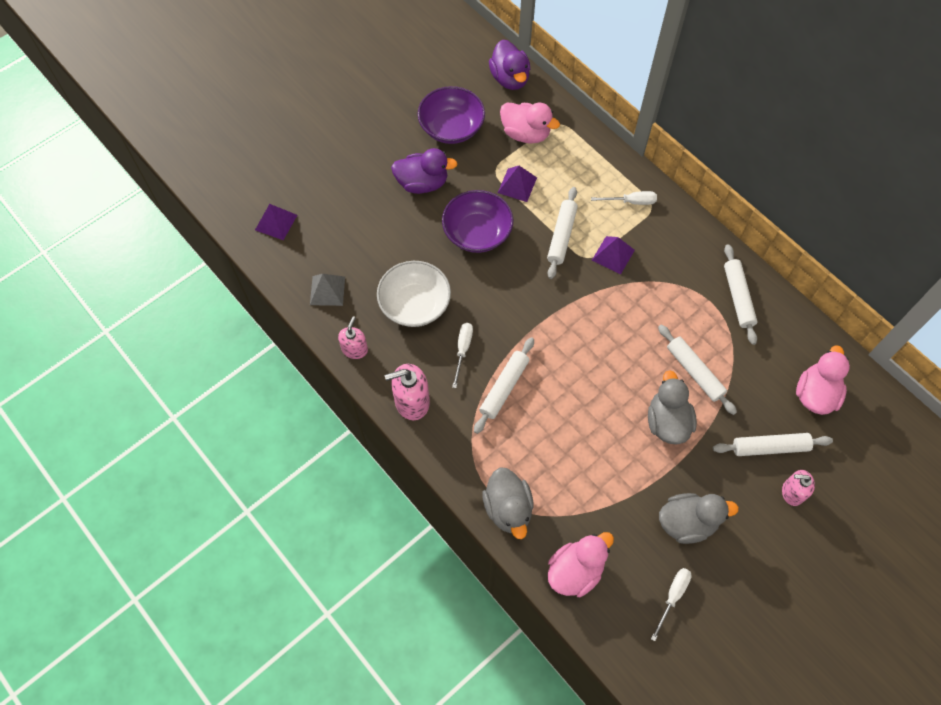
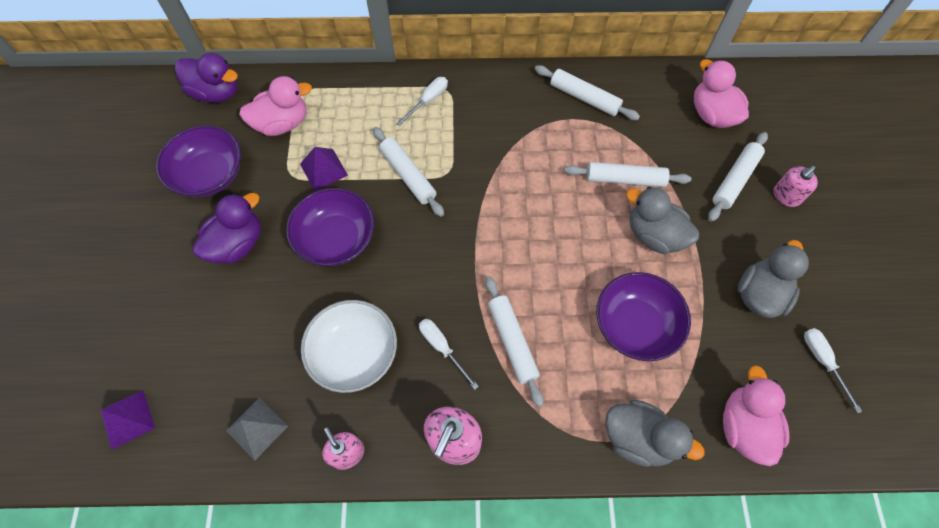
camera: 50 degrees left, 0 degrees up
(585, 455) = (635, 325): none -> purple bowl
(613, 255) = (464, 152): purple pyramid -> none

